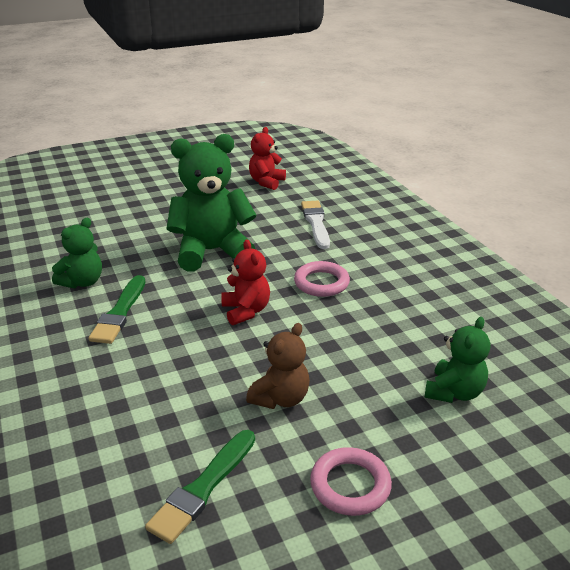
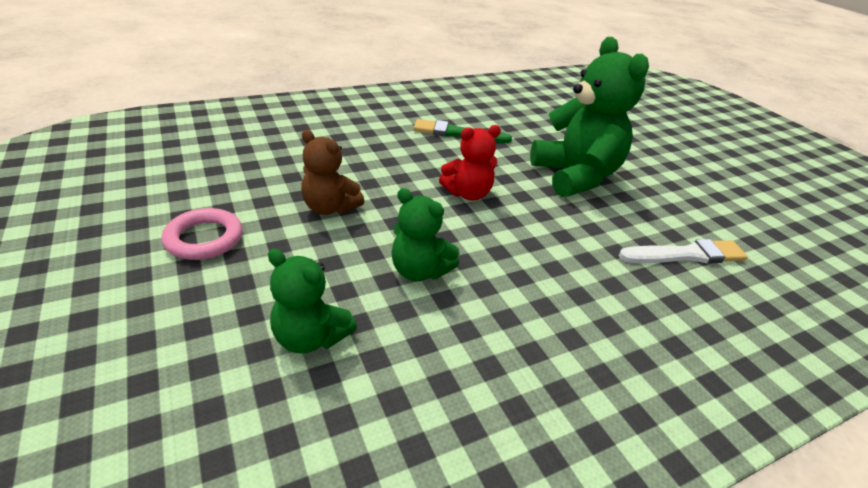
camera: 85 degrees right, 5 degrees up
(82, 282) = (499, 117): green teddy bear -> green teddy bear (419, 271)
(203, 487) = (239, 169): green brush -> none
(266, 182) = (775, 219): red teddy bear -> none
(321, 283) = (535, 248): pink ring -> none

